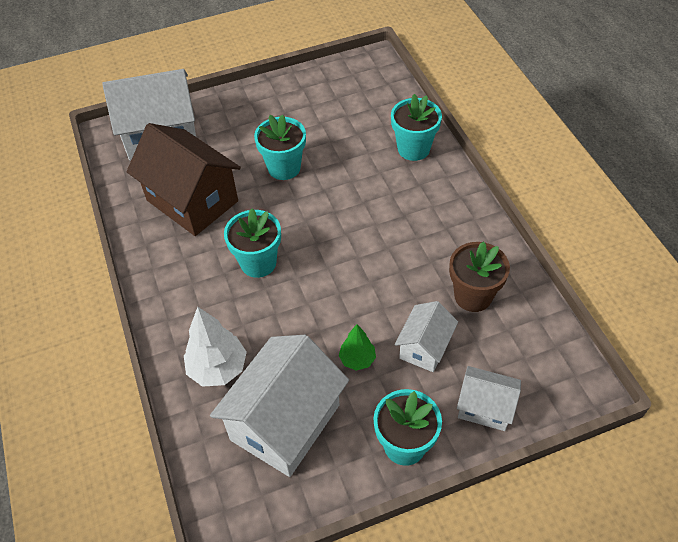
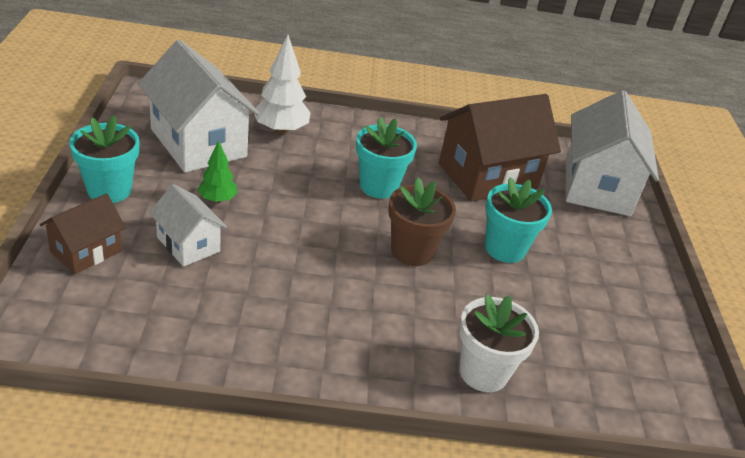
camera: 105 degrees right, 15 degrees down
(413, 149) = (483, 372): turquoise flower pot -> white flower pot
(473, 296) = (214, 309): brown flower pot -> brown flower pot (412, 251)
(485, 407) = (86, 251): white house -> brown house

